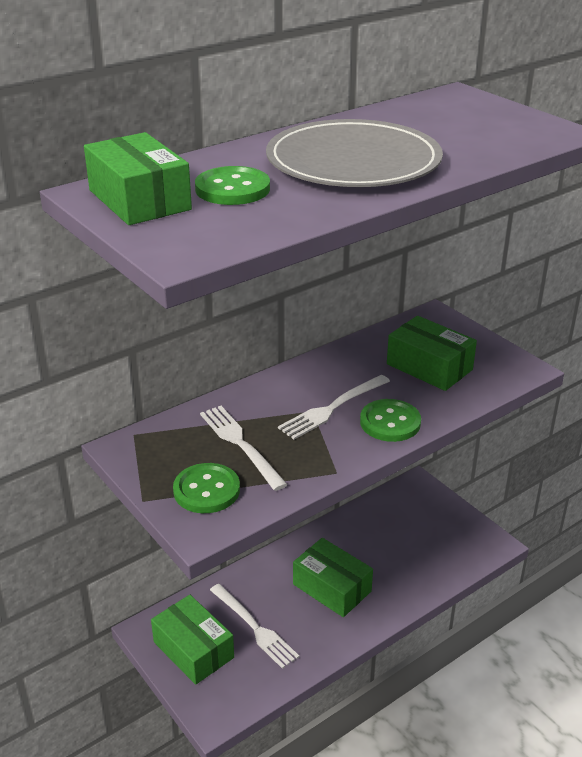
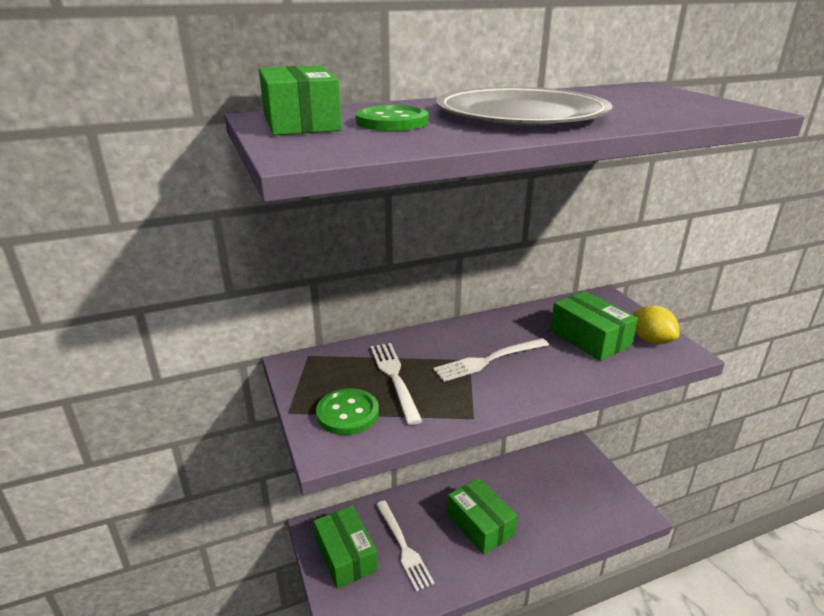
camera: 15 degrees right, 5 degrees down
(390, 422) = (539, 381): green button -> none
(491, 360) = (651, 340): none -> yellow lemon

